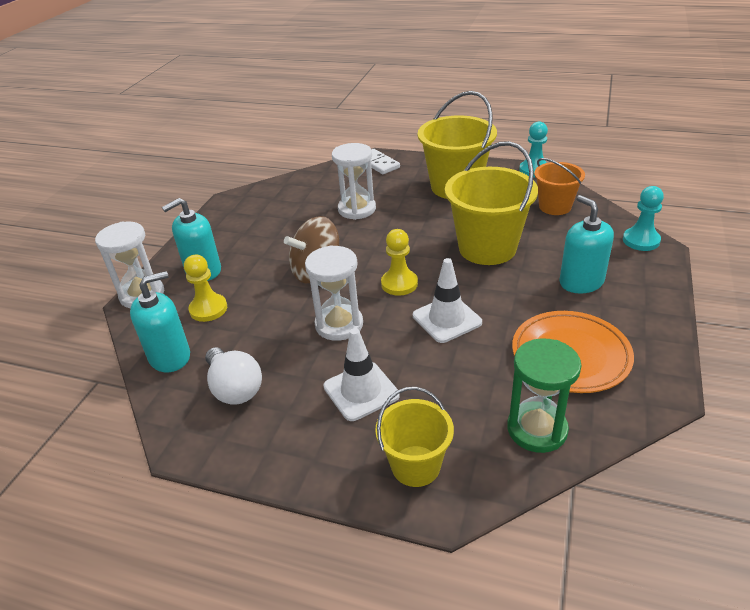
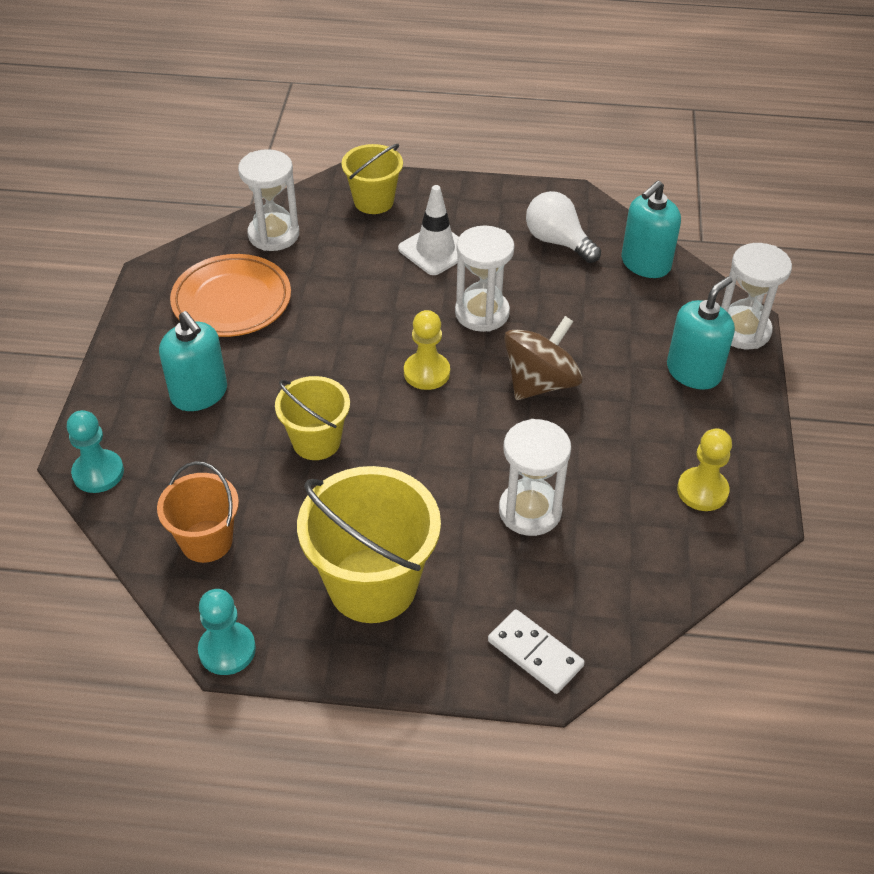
camera: 165 degrees right, 10 degrees up
(208, 309) = (645, 319): yellow pawn -> yellow pawn (702, 491)
(447, 319) = (362, 330): white traffic cone -> none
(487, 248) = (316, 441): yellow bucket -> yellow bucket, size x0.60
(537, 429) = (273, 235): green hourglass -> white hourglass

